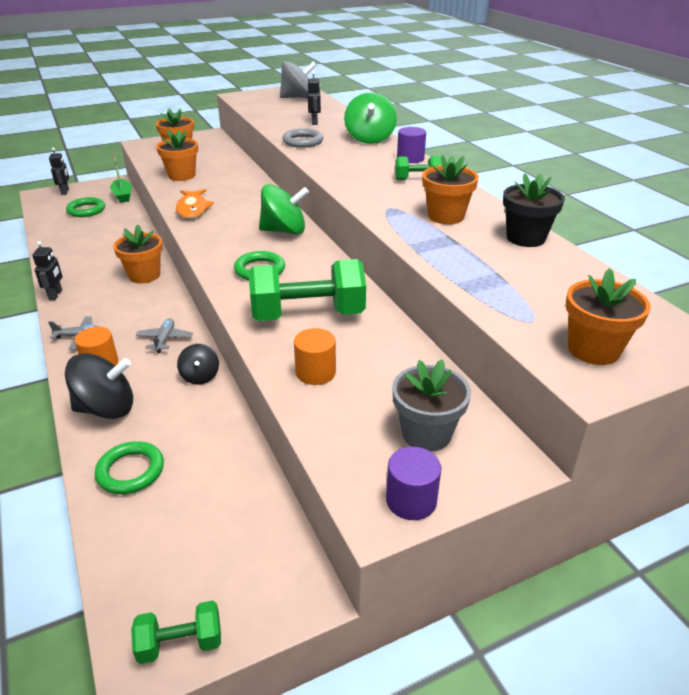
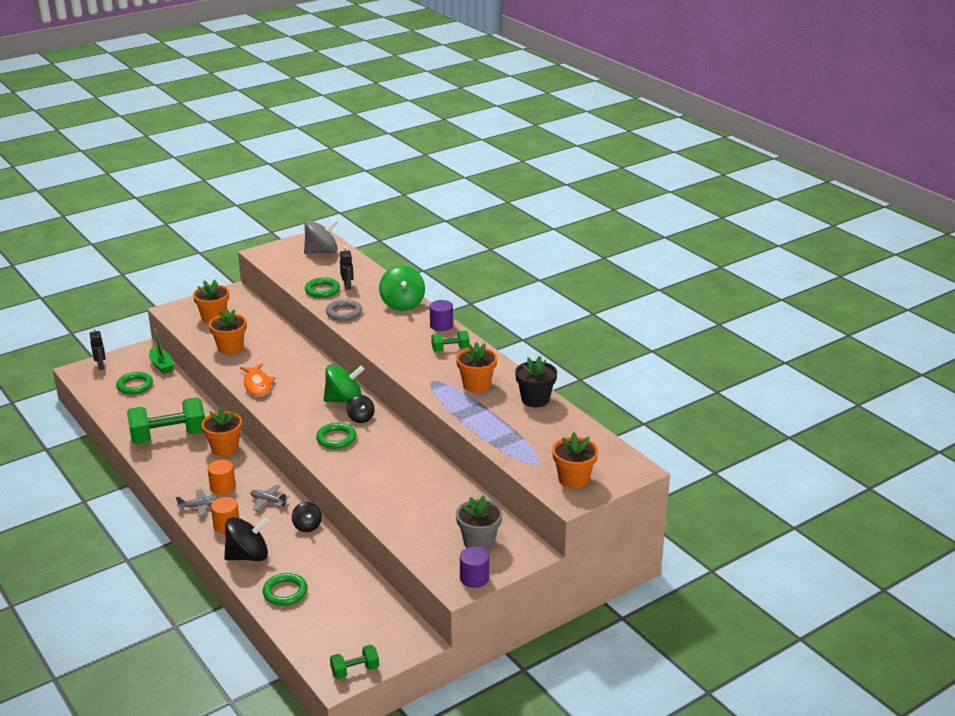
camera: 10 degrees left, 5 degrees down
(56, 295) = (157, 474): black robot -> none
(165, 339) = (268, 501): grey plane -> grey plane turned 60 degrees counterclockwise
(287, 124) = (322, 290): none -> green ring
(297, 250) = (361, 418): none -> black spinning top
(308, 315) = (384, 472): green dumbbell -> green dumbbell (169, 437)
(315, 372) = (401, 512): orange cylinder -> orange cylinder (222, 487)

